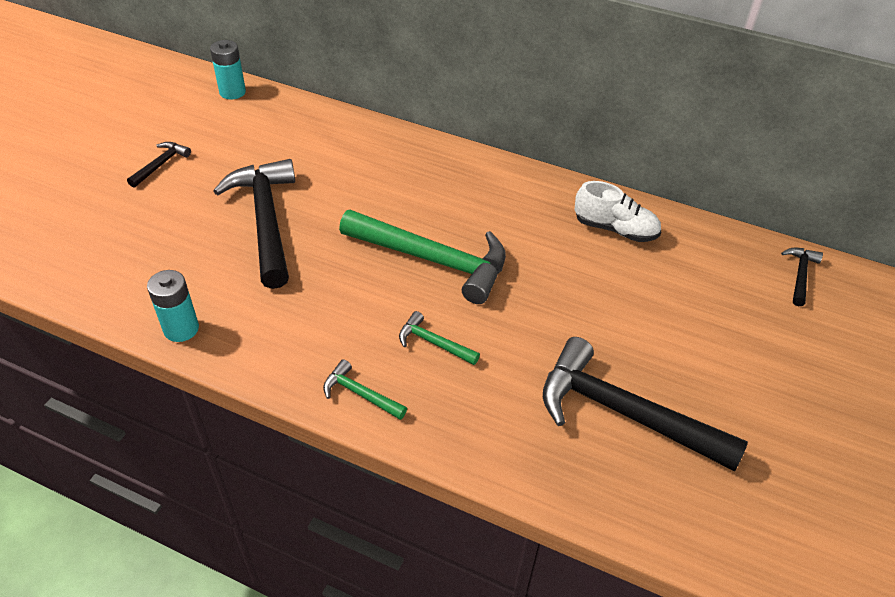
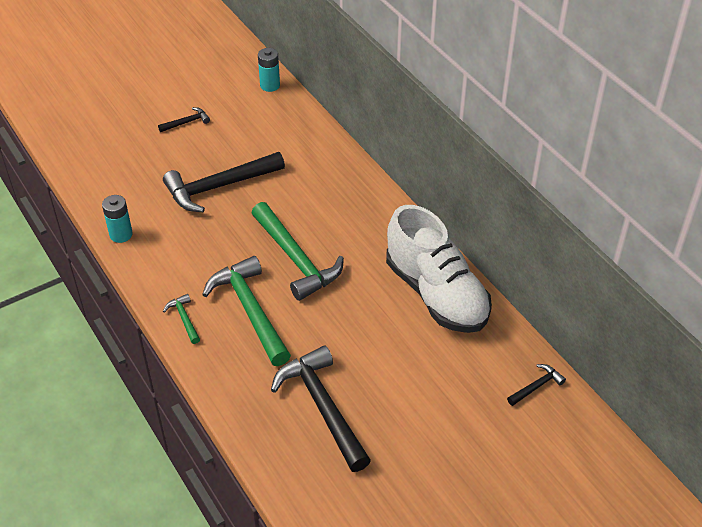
camera: 35 degrees right, 0 degrees up
(266, 220) = (218, 187): black hammer -> black hammer turned 135 degrees counterclockwise
(433, 342) = (250, 310): green hammer -> green hammer, size x2.22
(615, 229) = (436, 294): white shoe -> white shoe, size x2.02

